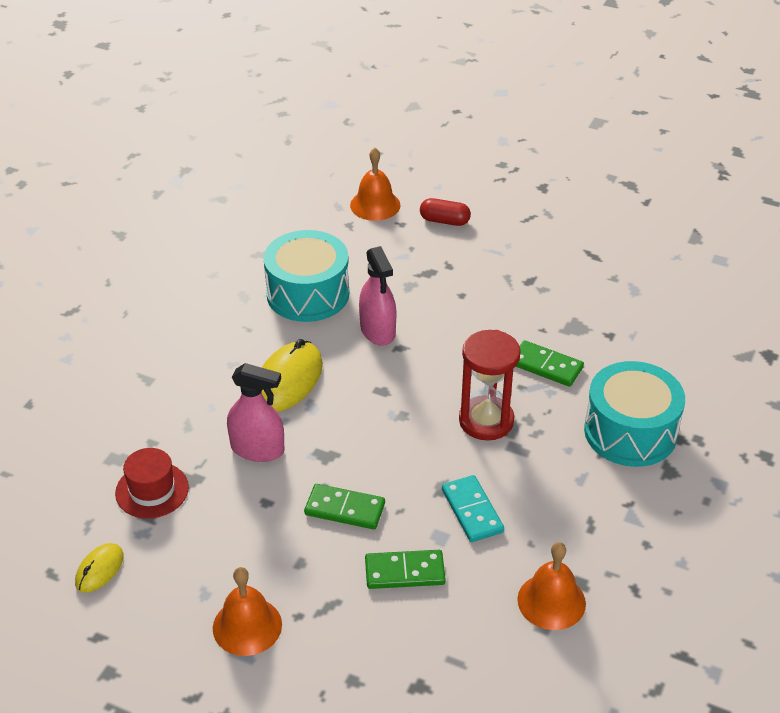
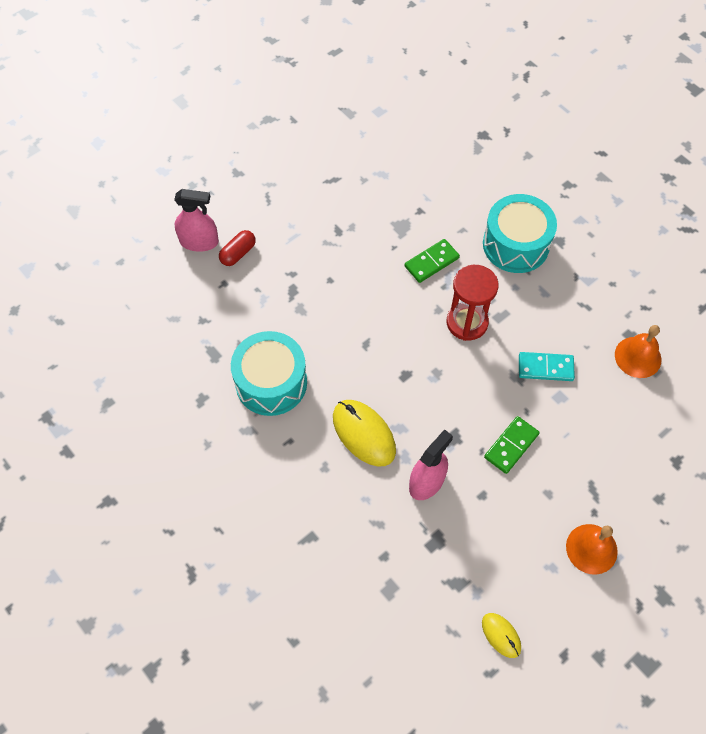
camera: 65 degrees left, 20 degrees up
(152, 490) = (436, 572): red hat -> none
(375, 205) = (189, 292): orange bell -> none
(378, 331) = (340, 351): pink spray bottle -> pink spray bottle (199, 242)
(404, 572) = (582, 431): green domino -> none

